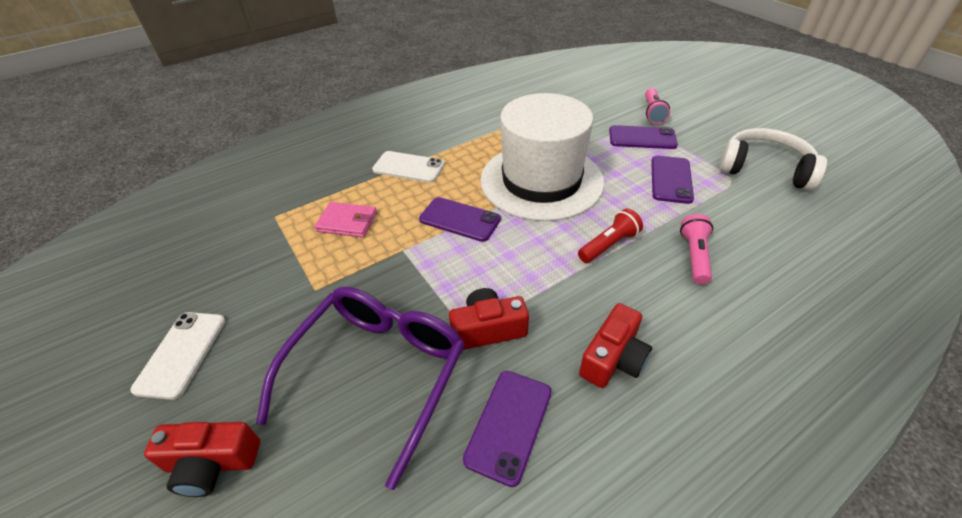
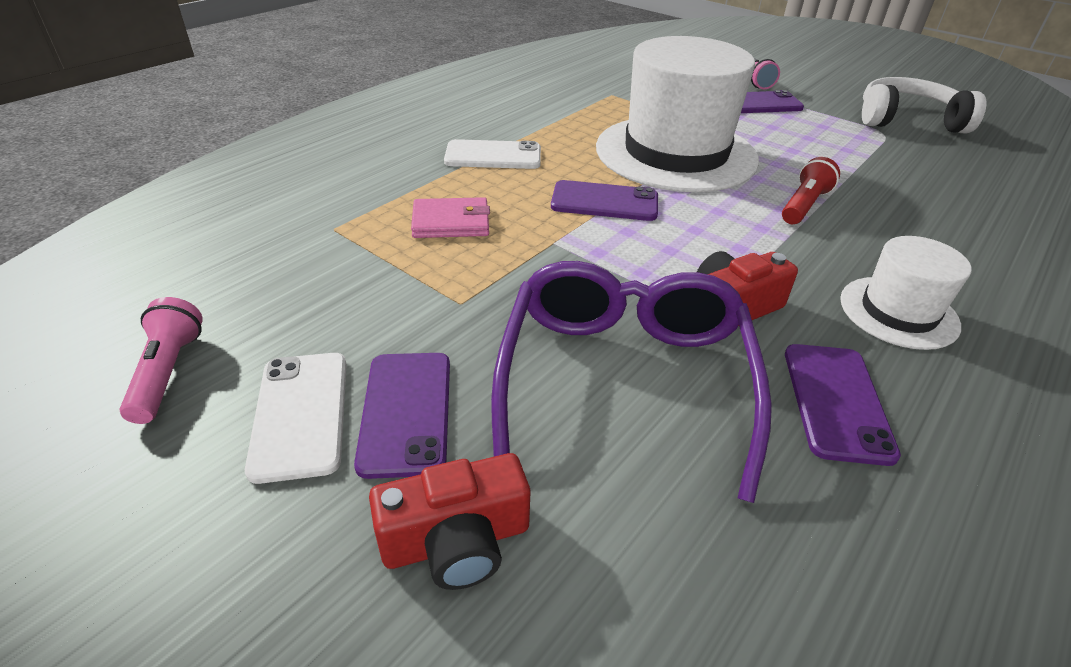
camera: 20 degrees left, 5 degrees down
(613, 358) = (898, 312): red camera -> white hat
(671, 179) = (821, 138): purple phone -> purple phone (406, 412)
(694, 256) = (903, 204): pink flashlight -> pink flashlight (167, 372)

